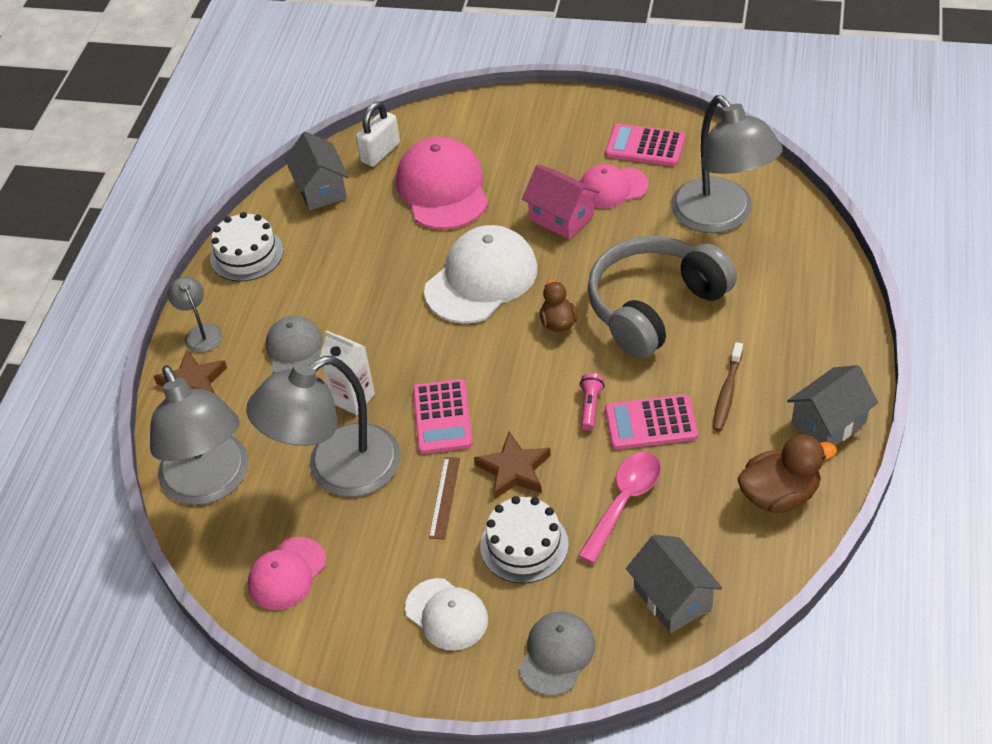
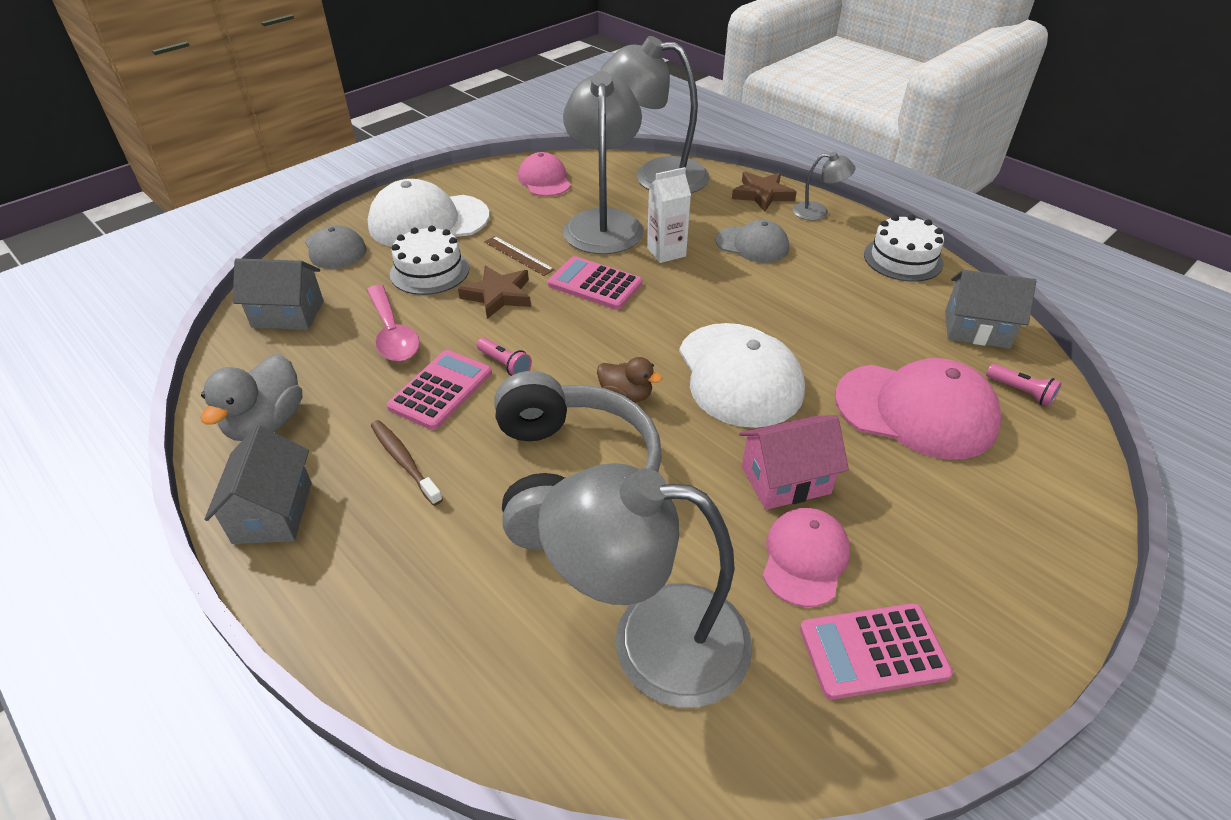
camera: 120 degrees right, 5 degrees down
(380, 152) = (1021, 392): white padlock -> pink flashlight
(446, 614) = (428, 221): white cap -> white cap, size x1.68
(645, 146) = (873, 651): pink calculator -> pink calculator turned 150 degrees counterclockwise
(779, 495) = (266, 423): brown duck -> grey duck

